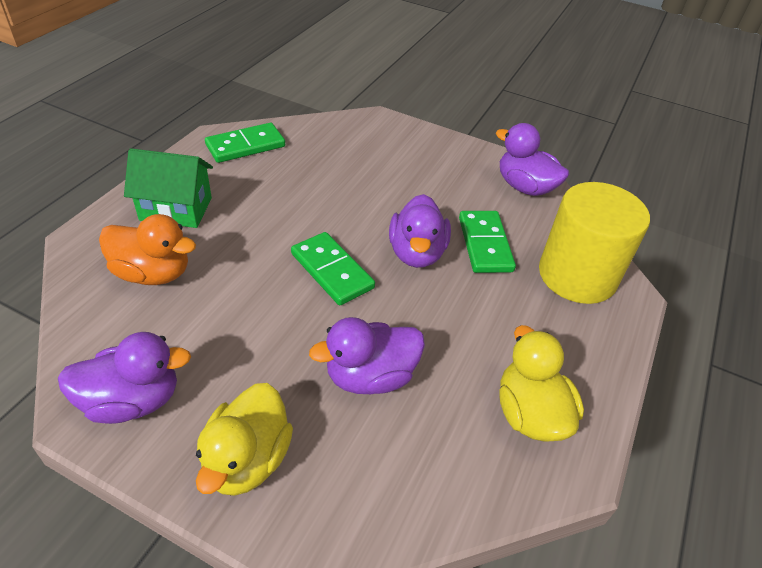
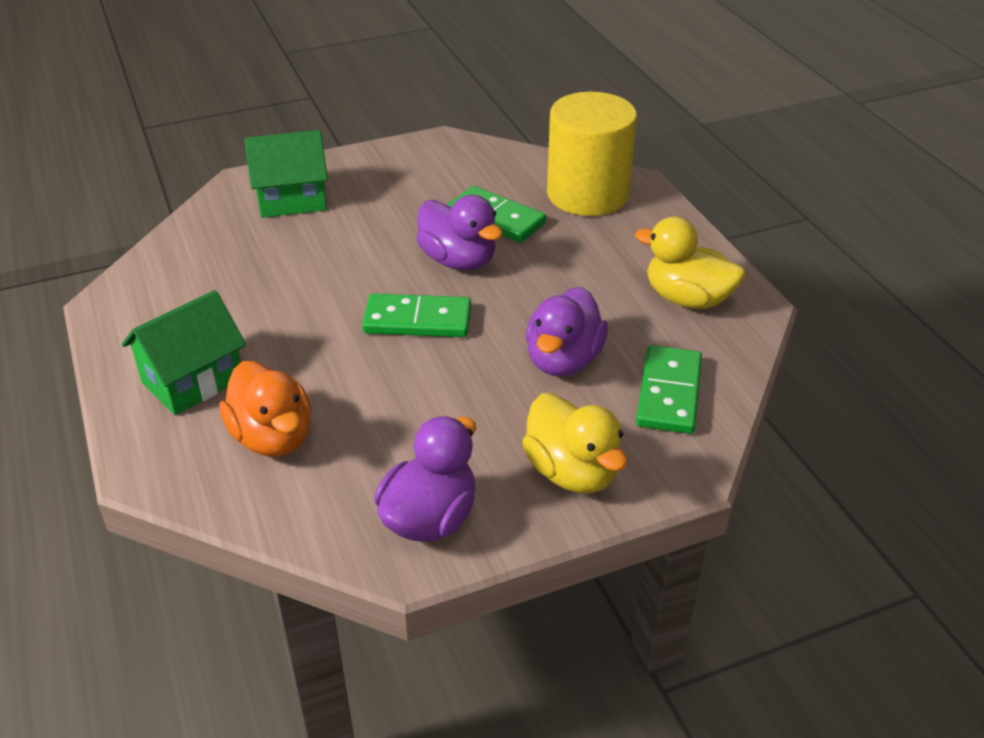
camera: 45 degrees left, 5 degrees down
(153, 273) = (273, 437): orange duck -> orange duck turned 90 degrees clockwise
(245, 146) = (156, 286): green domino -> green domino (669, 393)
(385, 146) = (292, 200): none -> green house
(525, 187) = (457, 157): purple duck -> none

